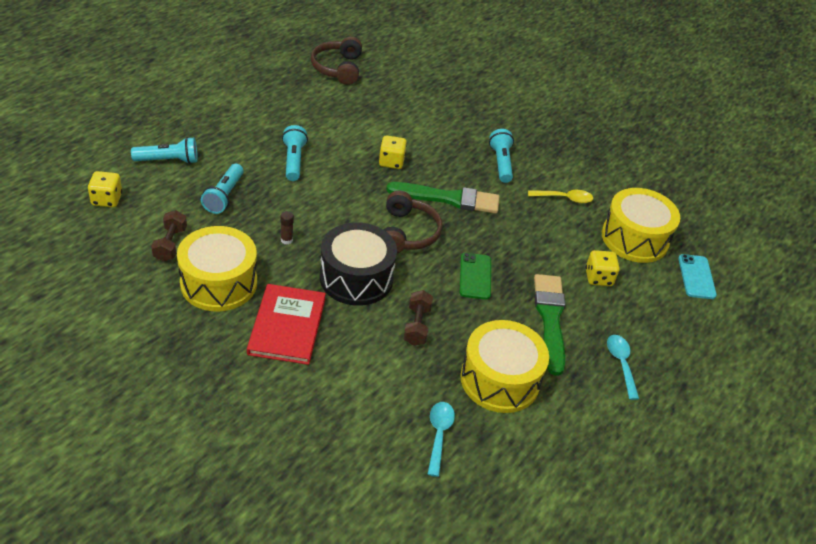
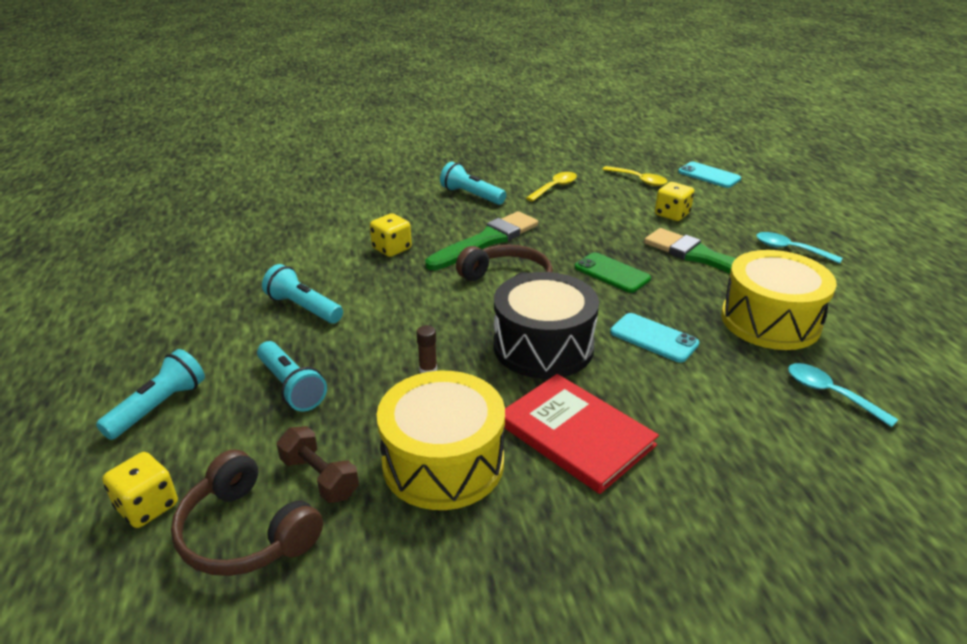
camera: 45 degrees left, 10 degrees down
(338, 68) = (204, 218): brown headphones -> brown headphones (246, 532)
(417, 326) = (654, 338): brown dumbbell -> turquoise phone
(634, 238) = (638, 180): yellow drum -> yellow spoon

